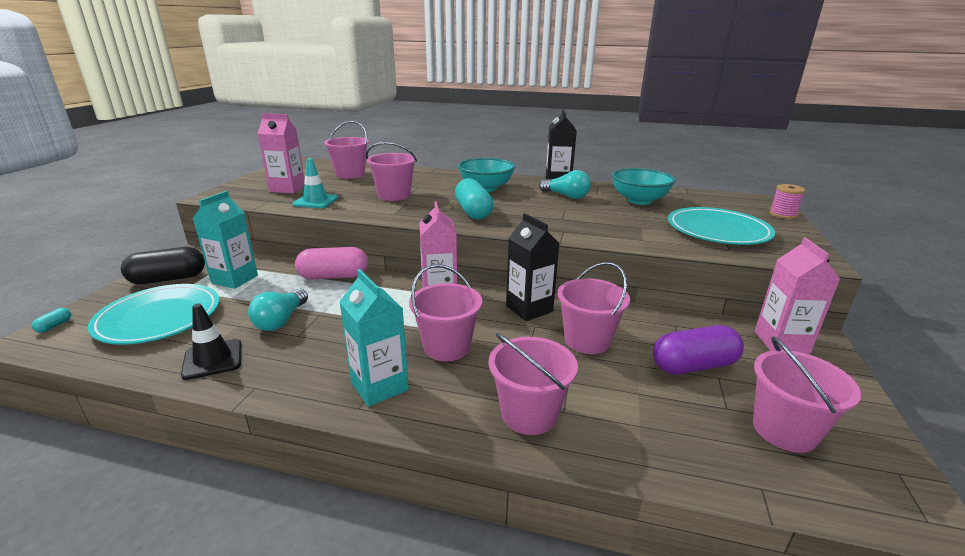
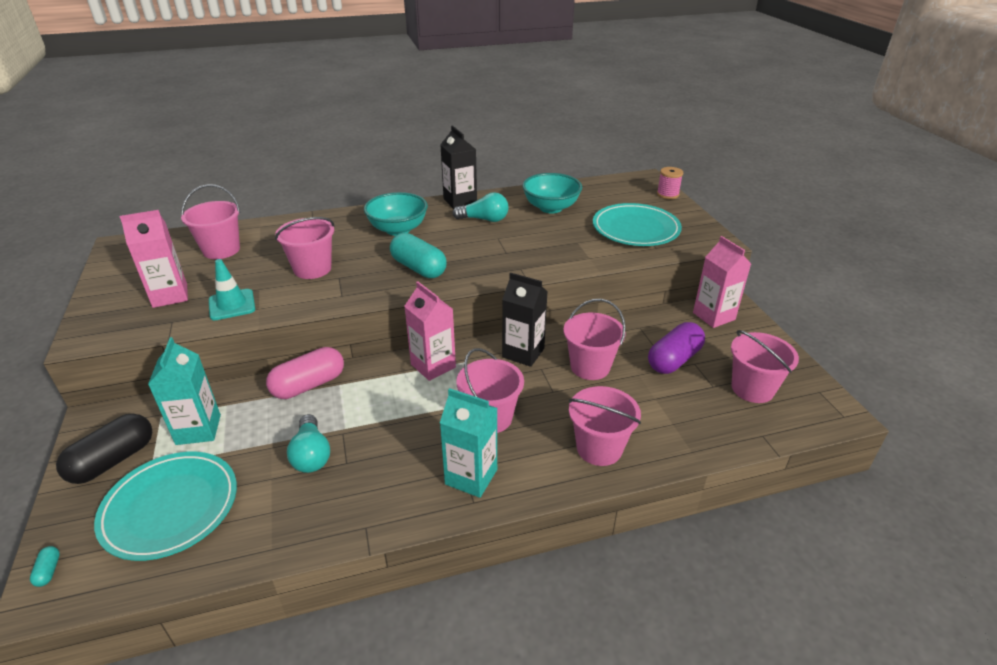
camera: 30 degrees left, 10 degrees up
(213, 359) = (292, 521): black traffic cone -> none

